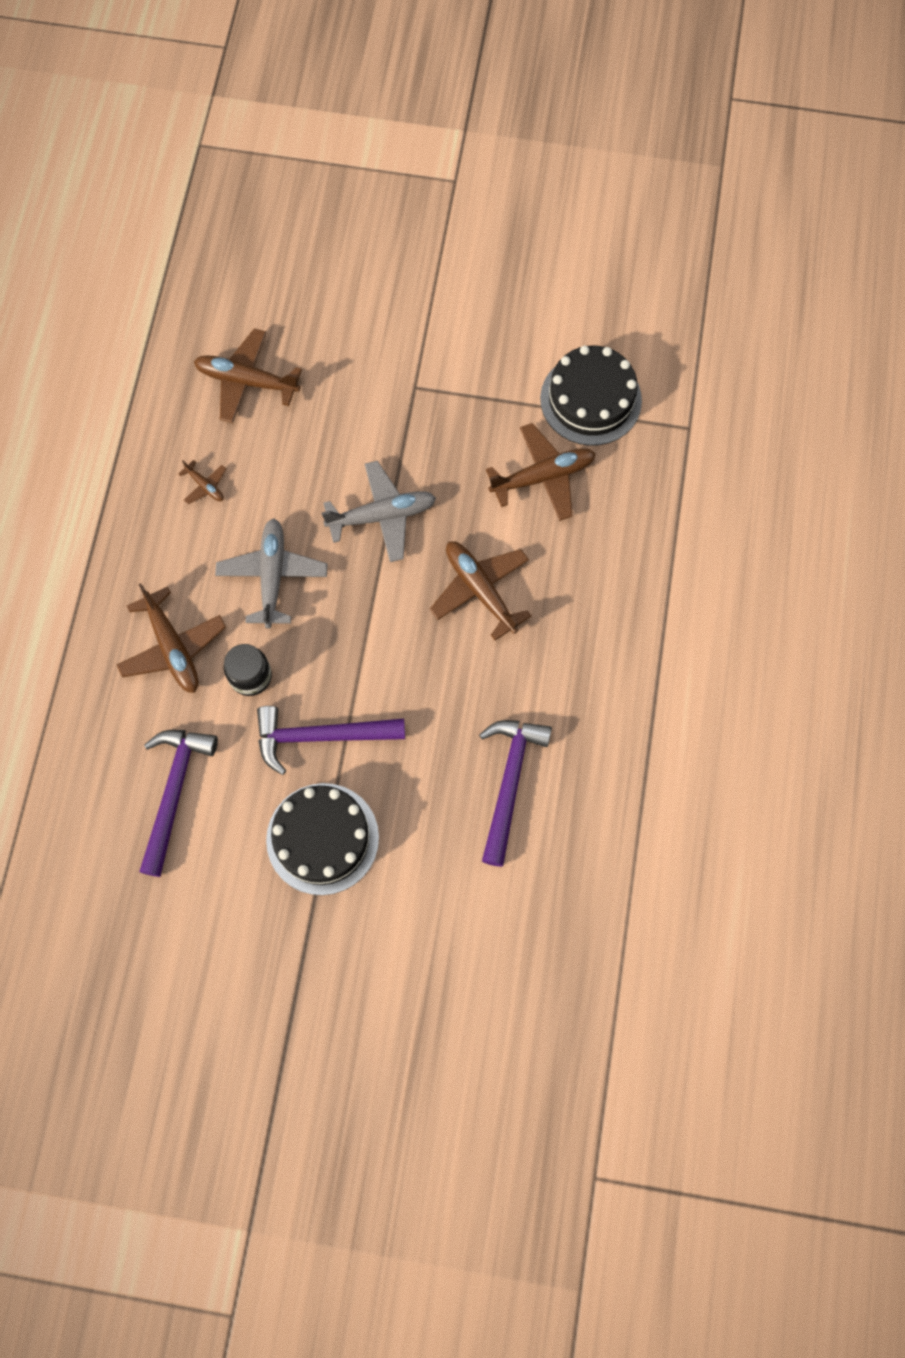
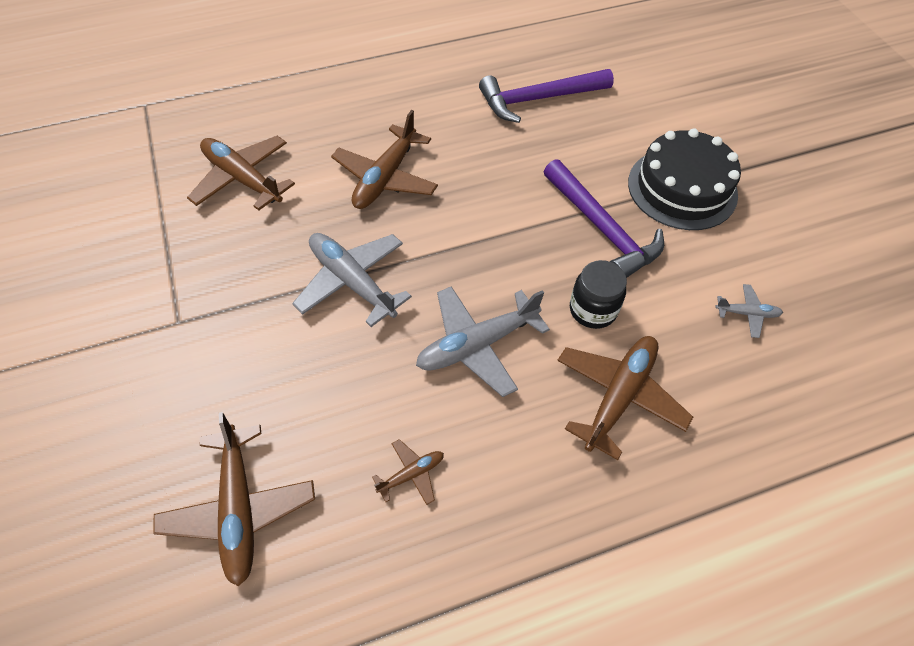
camera: 120 degrees left, 15 degrees down
(174, 792) = (747, 313): purple hammer -> grey plane
(205, 486) = (411, 474): brown plane -> brown plane turned 45 degrees clockwise
(590, 399) = (138, 176): black cake -> none

